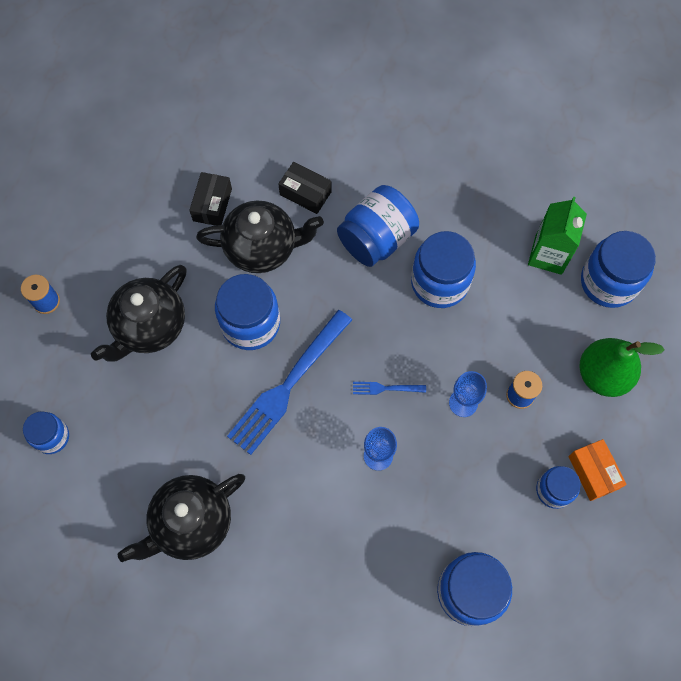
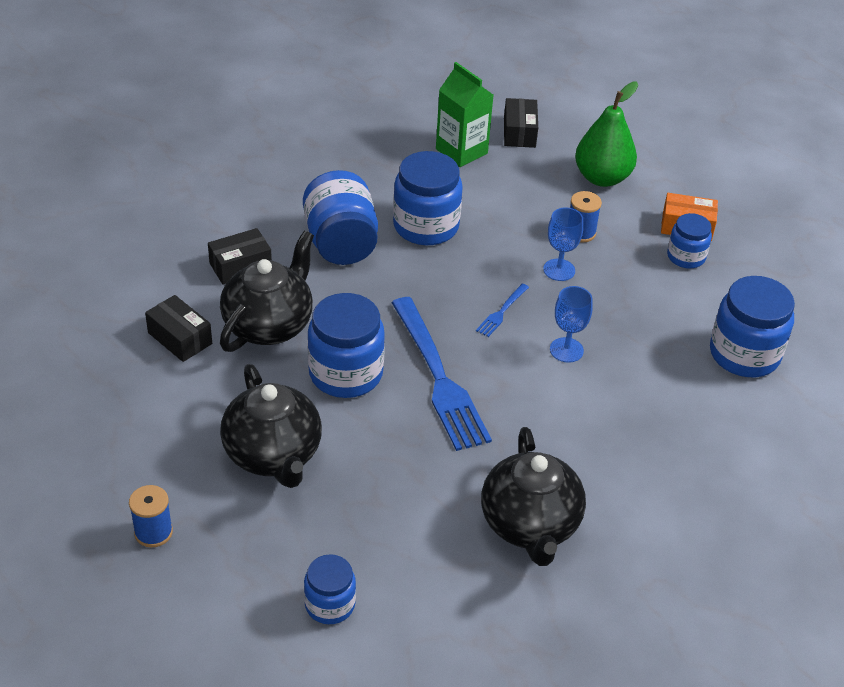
camera: 60 degrees left, 25 degrees down
(608, 282) = (519, 132): blue jar -> black box

